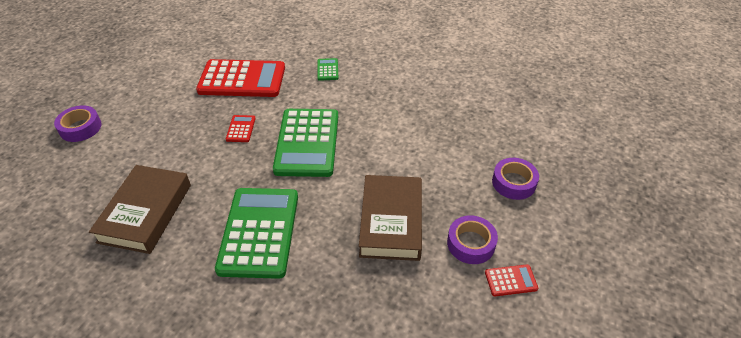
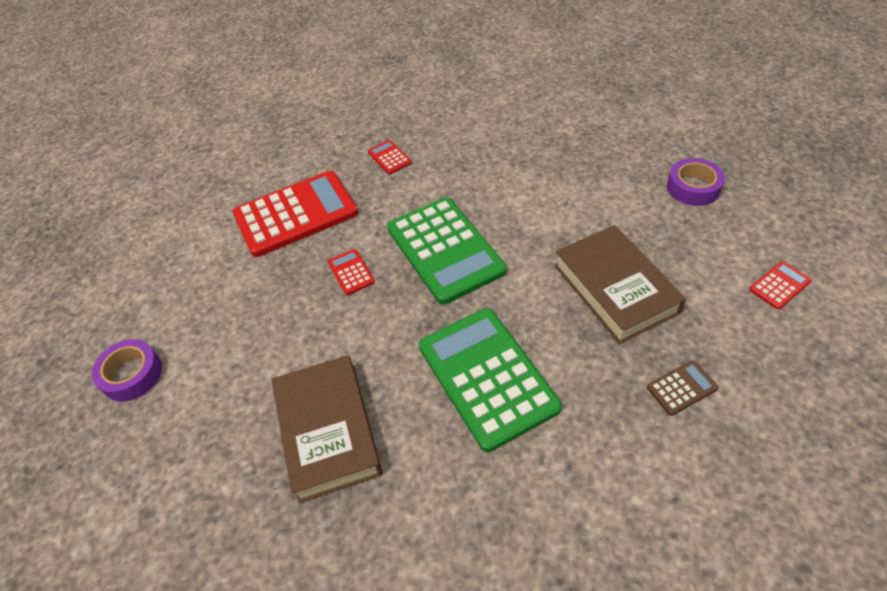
camera: 25 degrees left, 5 degrees up
(327, 70) = (389, 157): green calculator -> red calculator
(372, 308) = (681, 388): none -> brown calculator
(471, 243) = (711, 269): purple tape -> none

